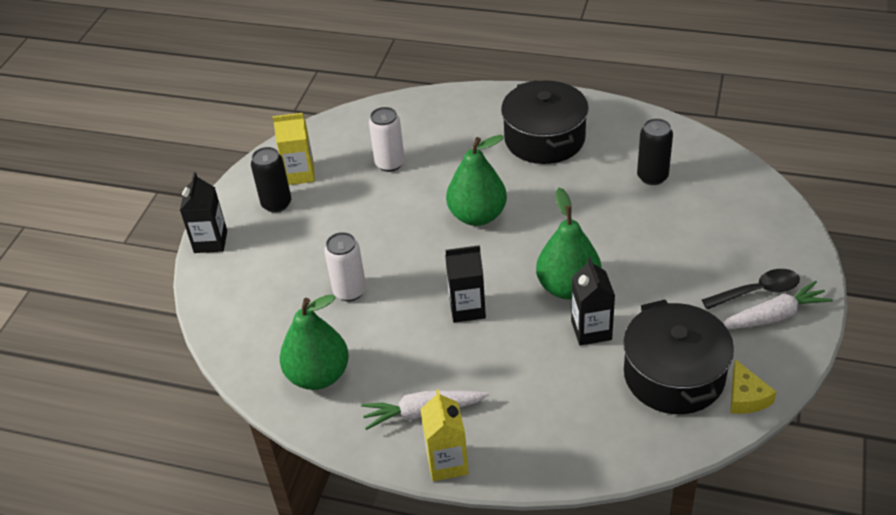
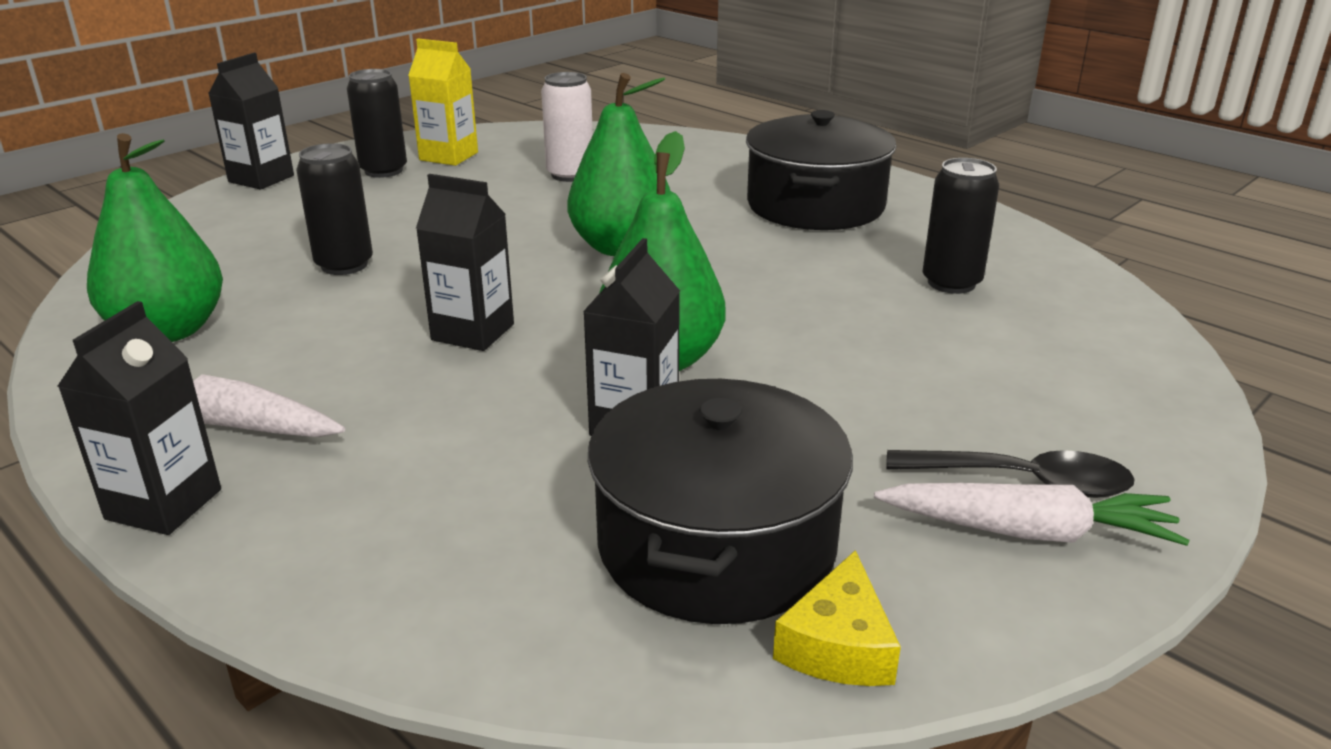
camera: 25 degrees right, 15 degrees down
(349, 291) = (344, 265): white can -> black can
(447, 463) = (164, 504): yellow carton -> black carton

